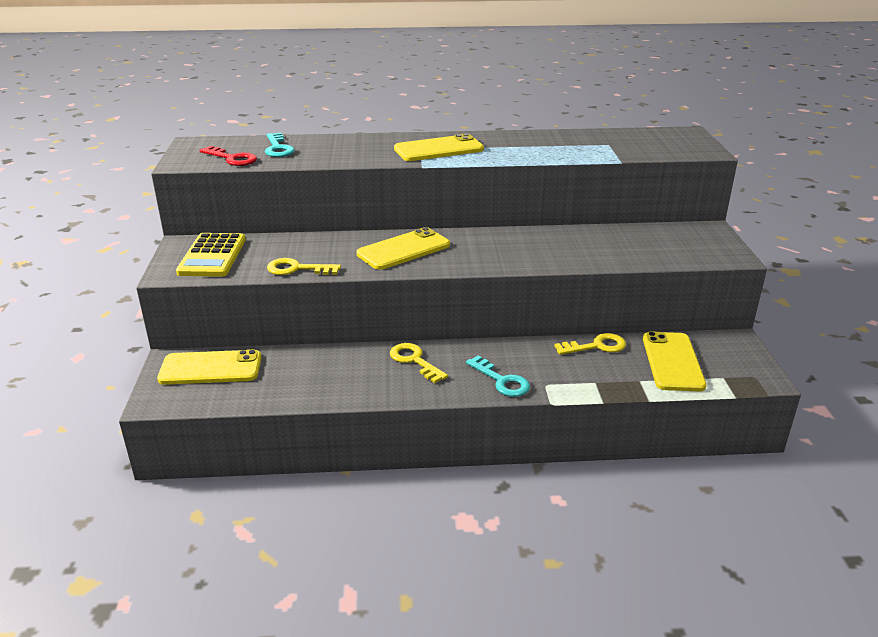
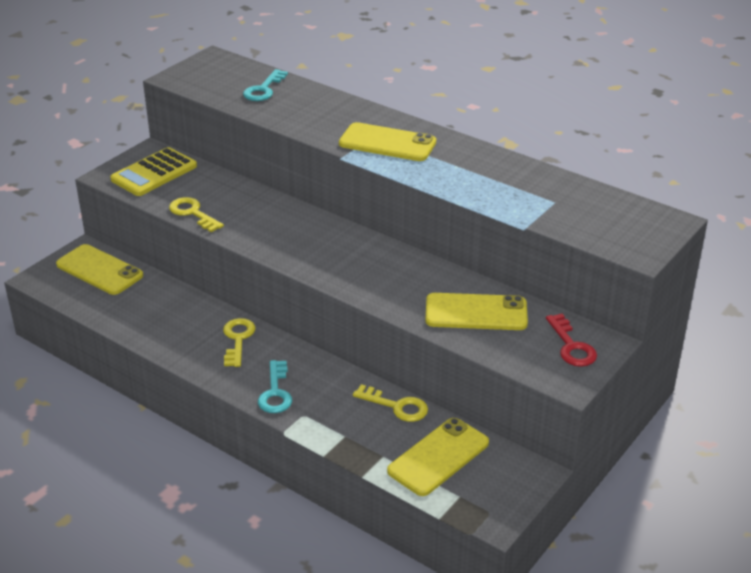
camera: 40 degrees right, 5 degrees up
(232, 158) = (215, 88): red key -> red key (571, 346)
(403, 249) = (294, 232): yellow phone -> yellow phone (476, 313)

